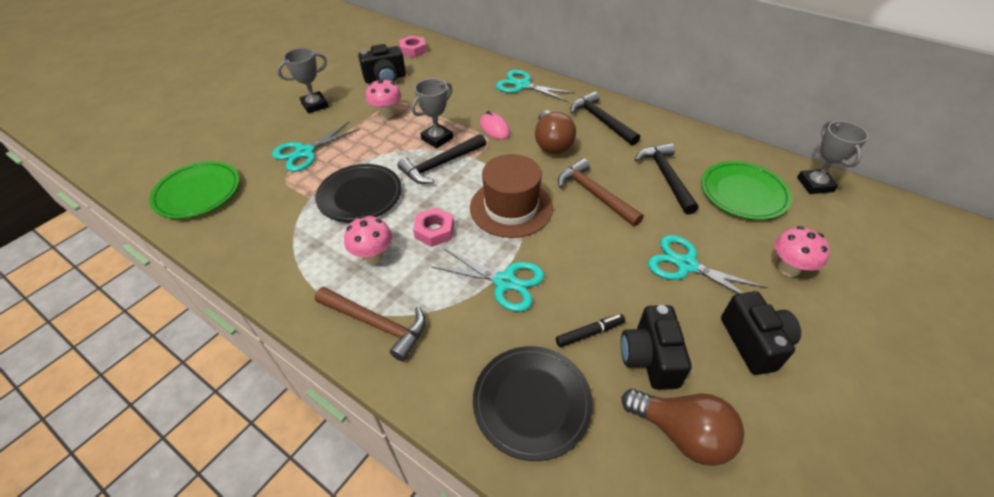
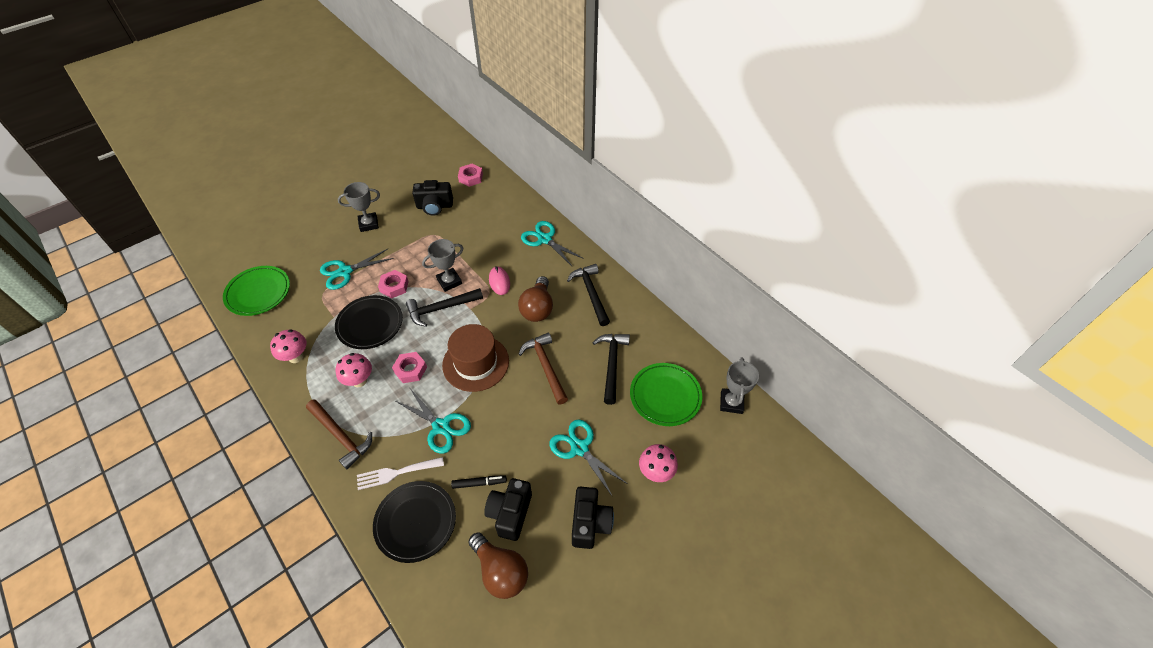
camera: 15 degrees right, 5 degrees up
(373, 155) = (394, 286): none -> pink nut
(387, 114) = (421, 246): pink mushroom -> pink mushroom (296, 357)
(474, 349) = (396, 473): none -> white fork

